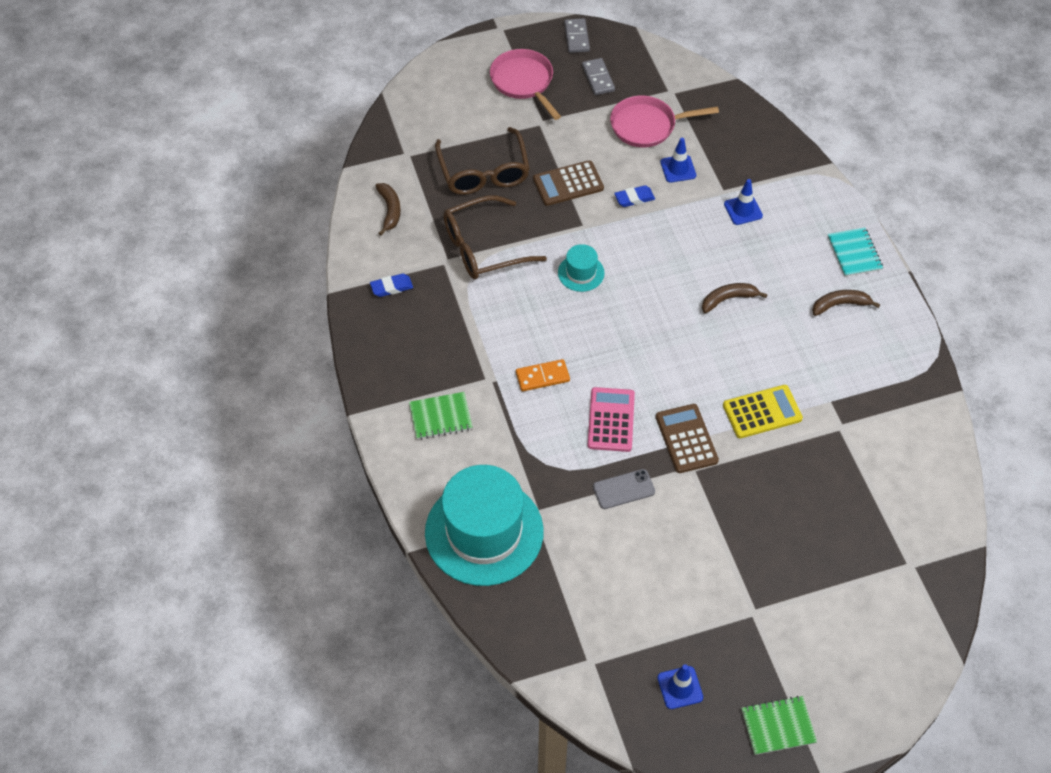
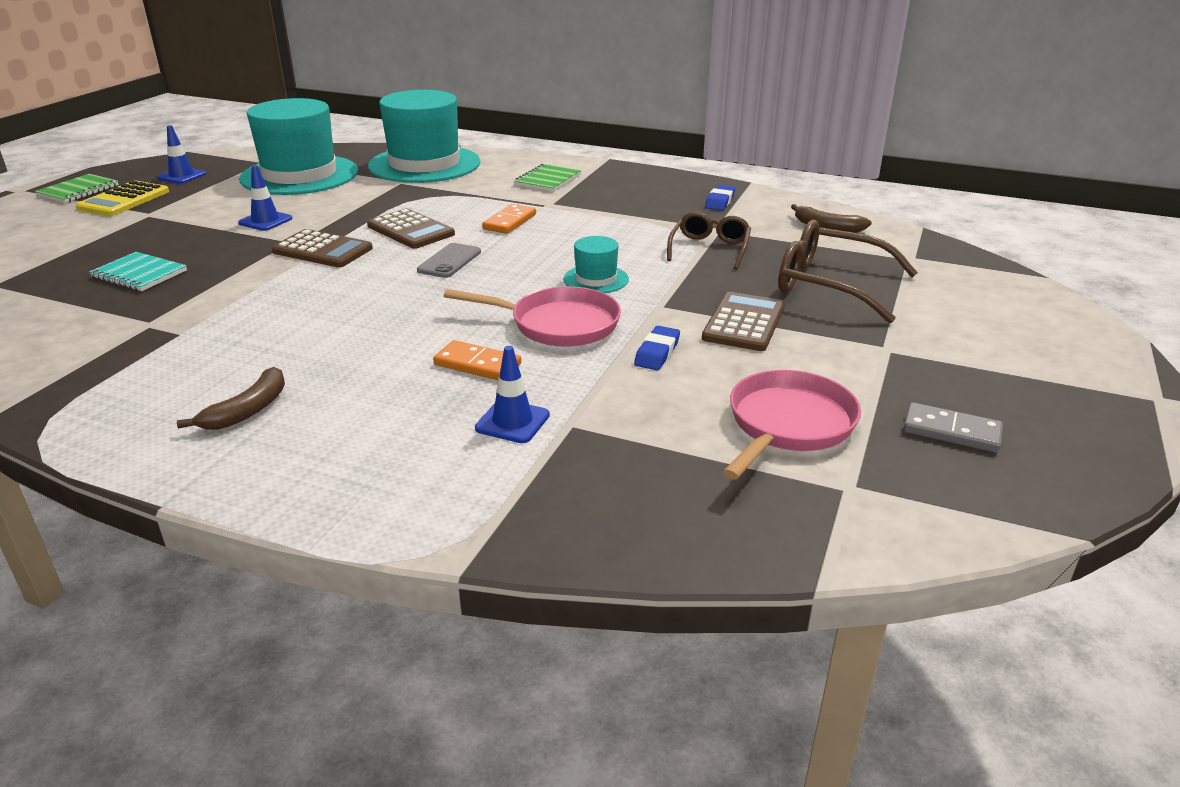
camera: 130 degrees right, 25 degrees down
(483, 247) = (709, 249): brown glasses -> brown glasses, size x0.64
(523, 82) = (994, 368): pink pan -> pink pan (558, 324)
(576, 37) = (1089, 457): grey domino -> none
(592, 598) = (299, 175): none -> turquoise hat
(611, 420) = (411, 230): pink calculator -> brown calculator
(623, 489) = (344, 212): grey phone -> grey phone (449, 261)
(678, 169) = (664, 408): blue traffic cone -> blue traffic cone (265, 221)
(717, 255) = (477, 364): none -> orange domino
(728, 299) = (408, 341): brown banana -> none
(762, 412) = (260, 293): yellow calculator -> yellow calculator (124, 200)
(854, 253) = (281, 474): turquoise notebook -> turquoise notebook (139, 274)

